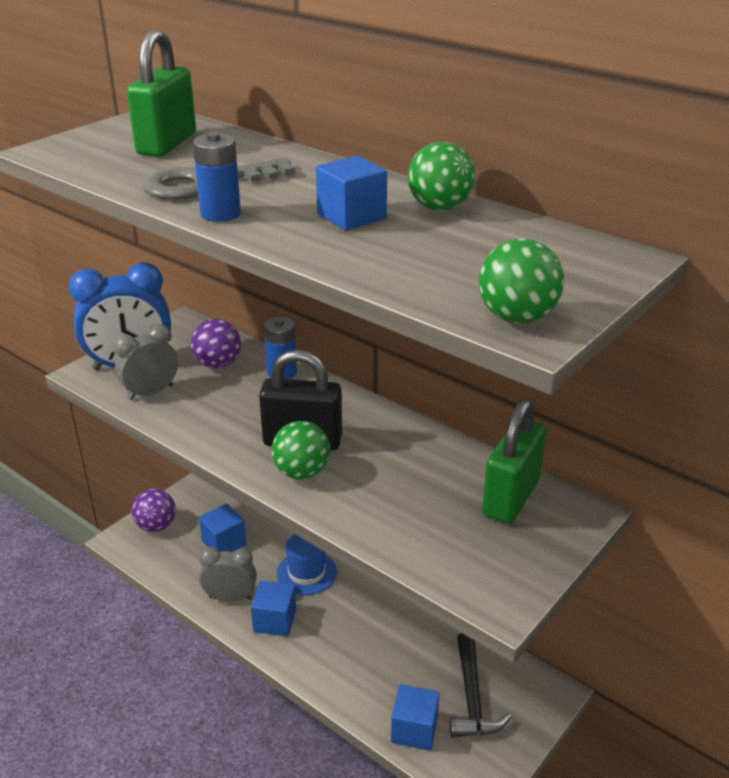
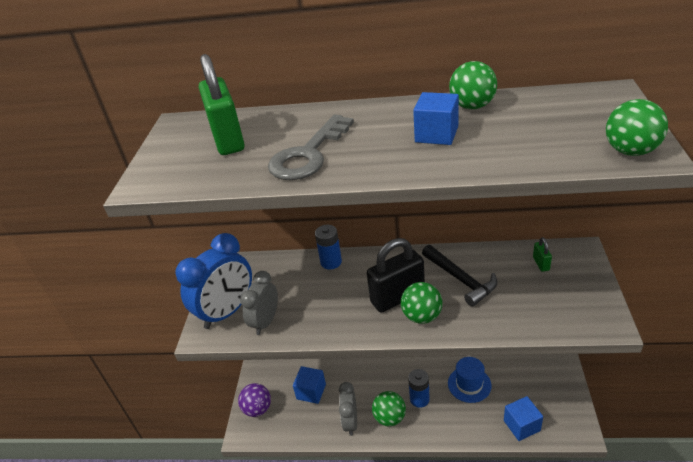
camera: 30 degrees left, 5 degrees up
(218, 364) = (285, 279): purple ball -> none
(220, 214) = (357, 170): blue battery -> blue battery (419, 399)
(230, 598) = (350, 422): grey clock -> grey clock turned 60 degrees counterclockwise
(275, 620) = (389, 418): blue cube -> green ball
(306, 572) = (377, 378): blue hat -> blue hat (469, 384)
(472, 697) = (529, 388): black hammer -> black hammer (460, 279)
(511, 497) = (541, 263): green padlock -> green padlock, size x0.44

